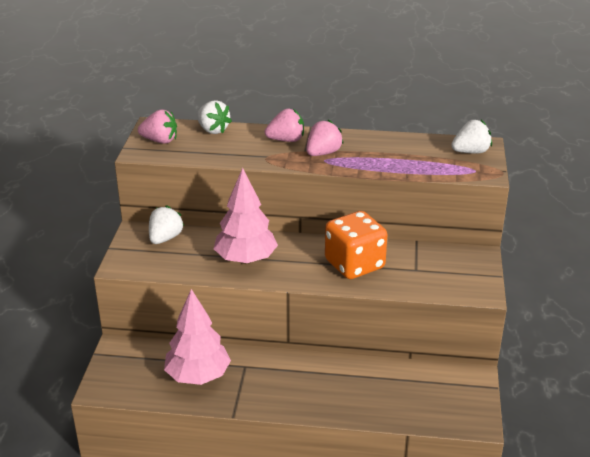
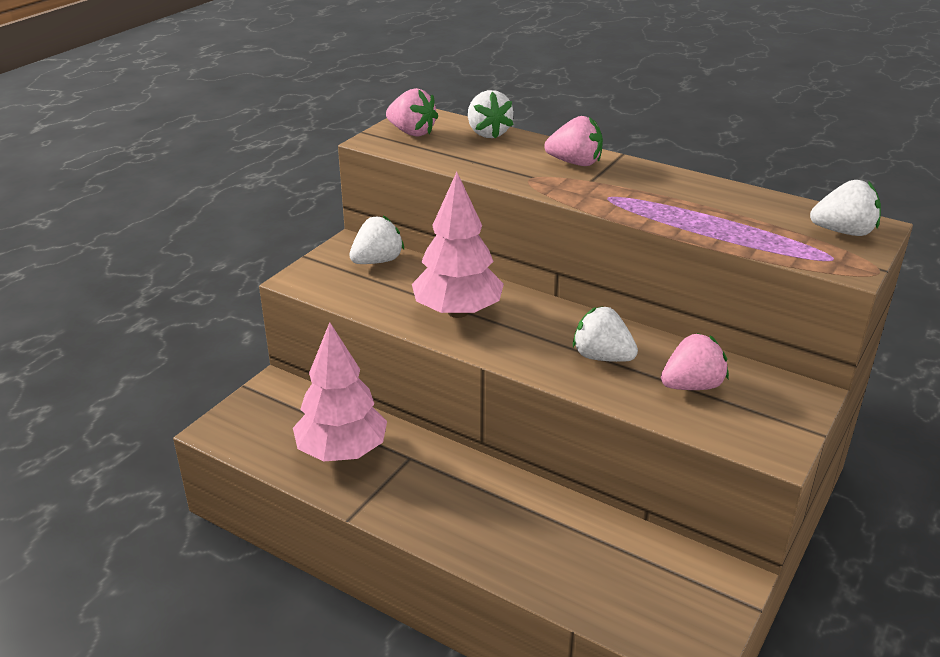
camera: 25 degrees right, 0 degrees up
(323, 153) = (613, 188): pink strawberry -> pink strawberry (692, 386)
(354, 264) = (602, 357): orange dice -> white strawberry

